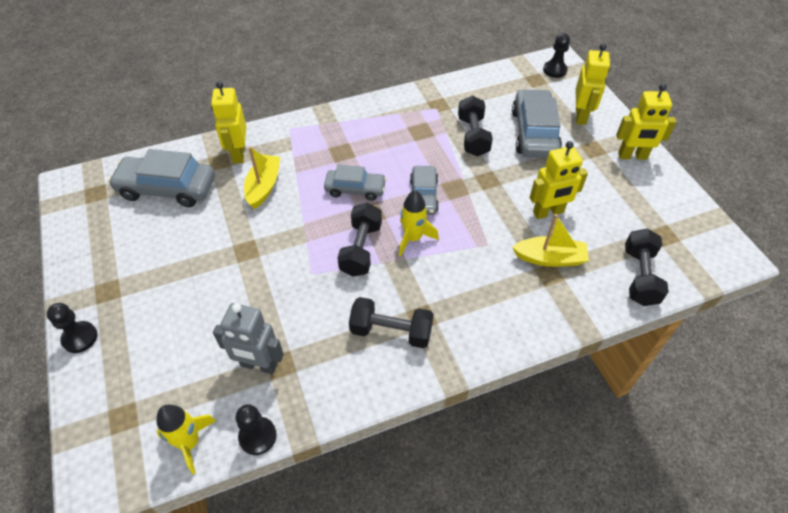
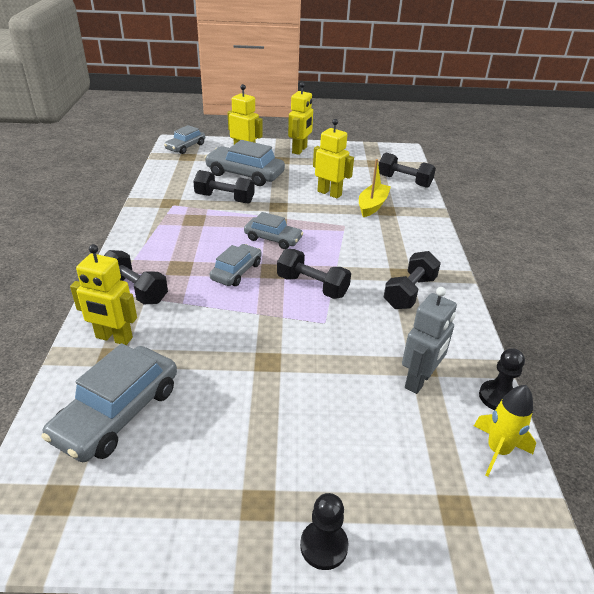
camera: 70 degrees left, 15 degrees down
(264, 186) = (184, 329): yellow boat -> none
(298, 140) = (135, 290): none -> black dumbbell
(413, 238) = (317, 256): yellow rocket -> none
(548, 212) = (329, 193): yellow robot -> yellow robot turned 60 degrees counterclockwise
(555, 70) = (185, 147): black pawn -> grey car

